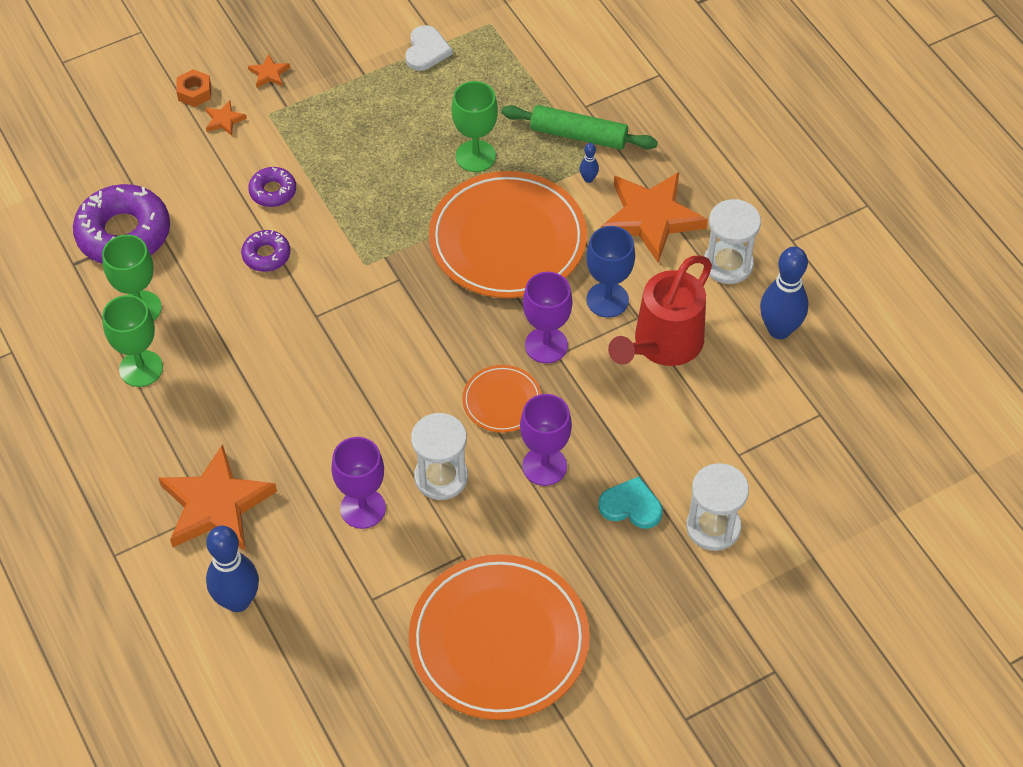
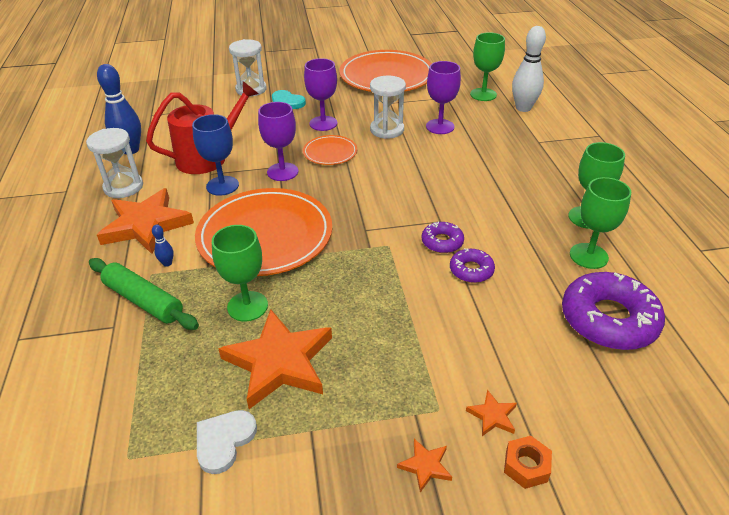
camera: 160 degrees left, 15 degrees down
(216, 505) = (532, 143): orange star -> orange star (279, 362)
(237, 601) = (523, 108): blue bowling pin -> white bowling pin
(273, 191) = (453, 322): purple donut -> purple donut (442, 242)
(311, 626) = (483, 94): none -> green goblet

